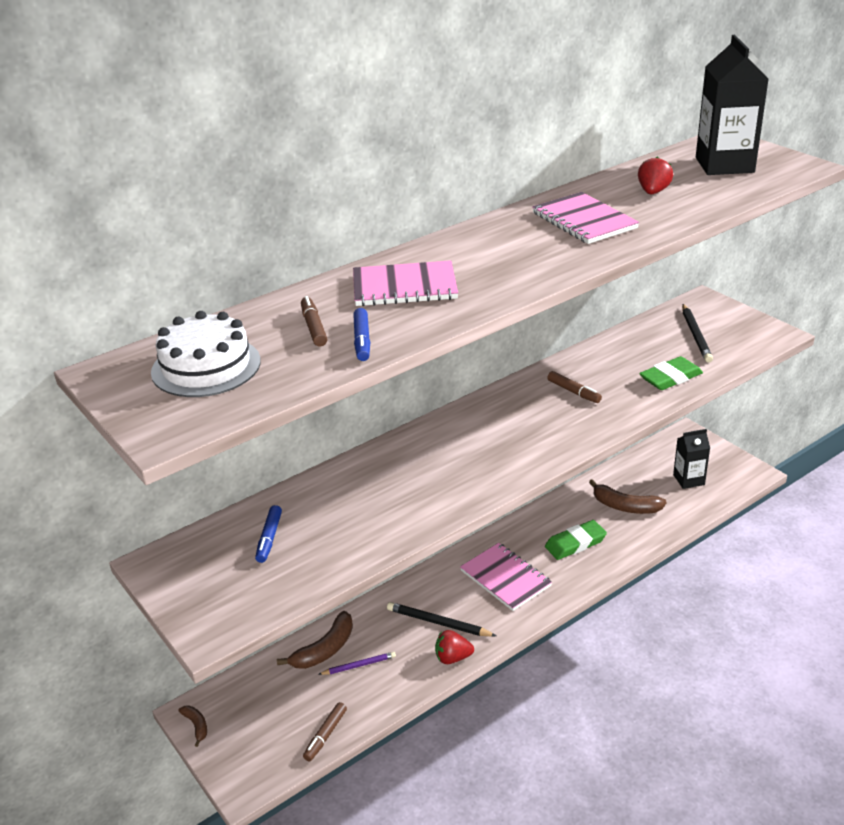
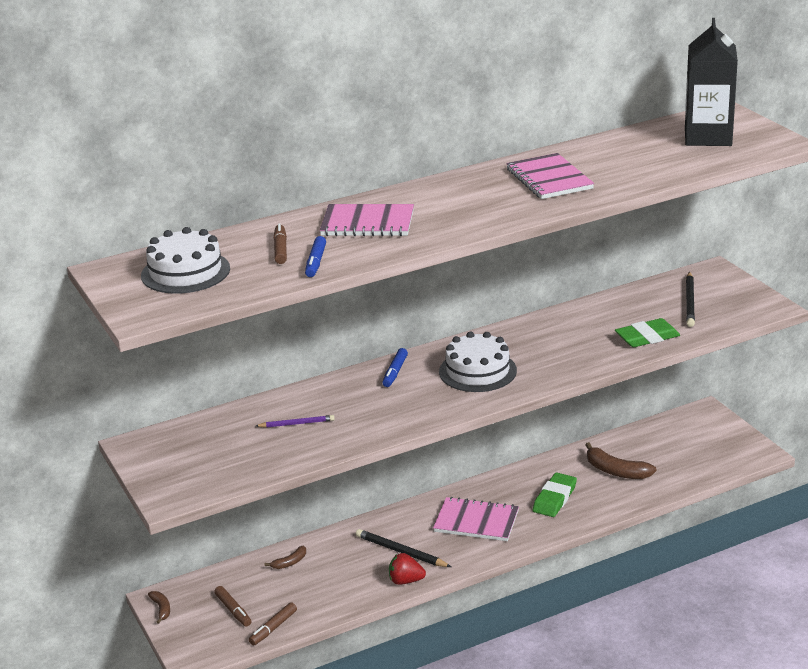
camera: 10 degrees right, 5 degrees down
(269, 538) = (235, 435): blue marker -> blue marker (395, 372)
(325, 649) = (290, 562): brown banana -> brown banana, size x0.54
(359, 665) = (317, 578): purple pencil -> purple pencil (297, 424)
(505, 578) = (476, 521): pink notebook -> pink notebook turned 45 degrees counterclockwise
(512, 432) = (477, 371): none -> white cake
(573, 392) = (549, 342): brown marker -> brown marker (233, 610)
(575, 543) = (554, 498): green eraser -> green eraser turned 45 degrees counterclockwise
(653, 192) = (626, 158): red strawberry -> none
(688, 480) = (690, 453): black carton -> none

